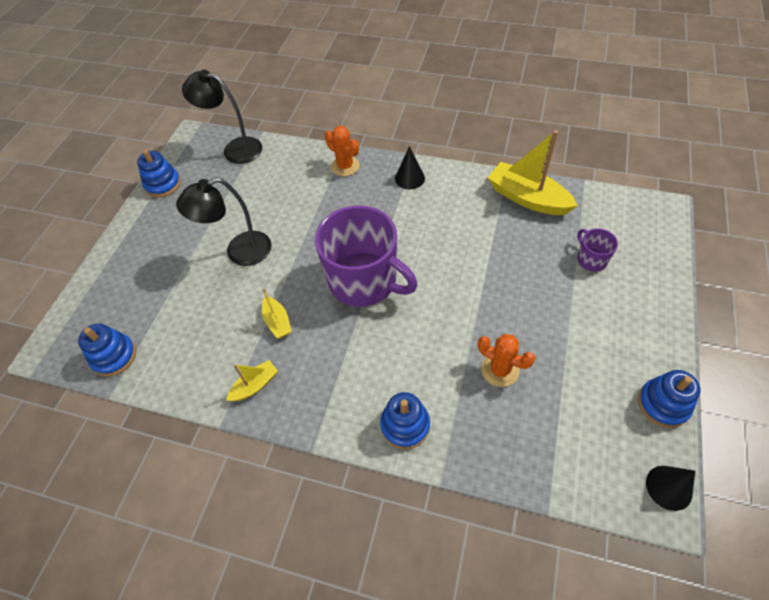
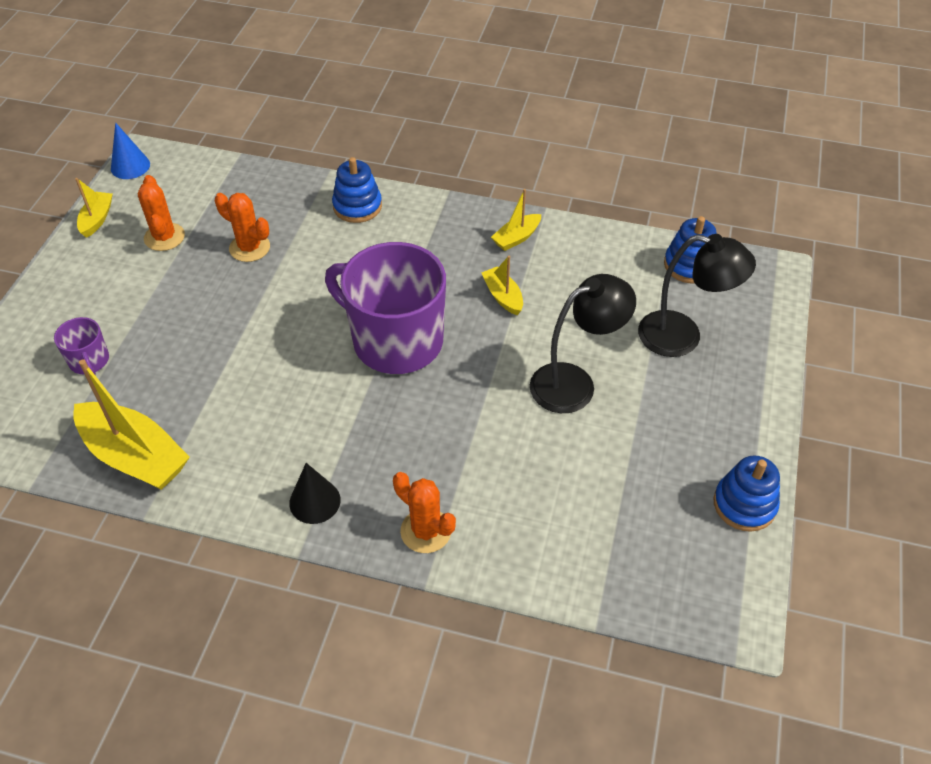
camera: 175 degrees right, 5 degrees down
(235, 149) = (639, 581): black lamp -> black lamp (683, 337)
(585, 381) = (164, 237): none -> orange cactus
(663, 404) = (97, 219): blue stacking toy -> yellow boat
(669, 487) = (130, 166): black cone -> blue cone

